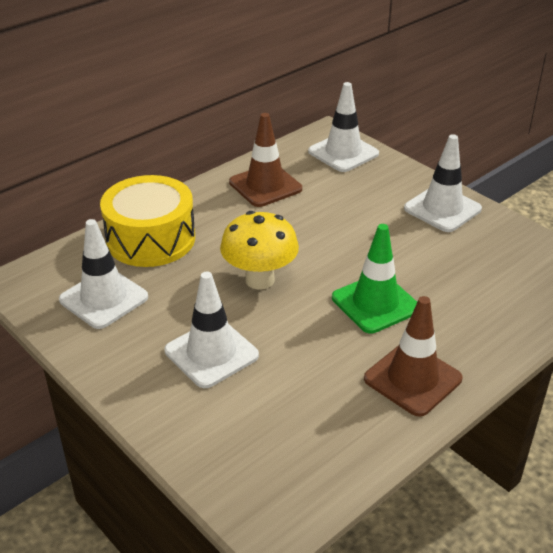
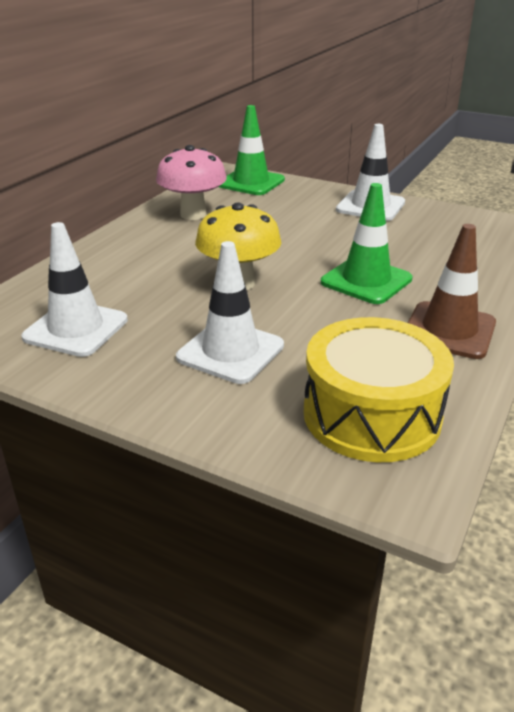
camera: 20 degrees left, 5 degrees down
(151, 239) = (99, 271): yellow drum -> yellow drum (371, 415)
(265, 186) = (193, 214): brown traffic cone -> pink mushroom
(343, 153) = (251, 182): white traffic cone -> green traffic cone

